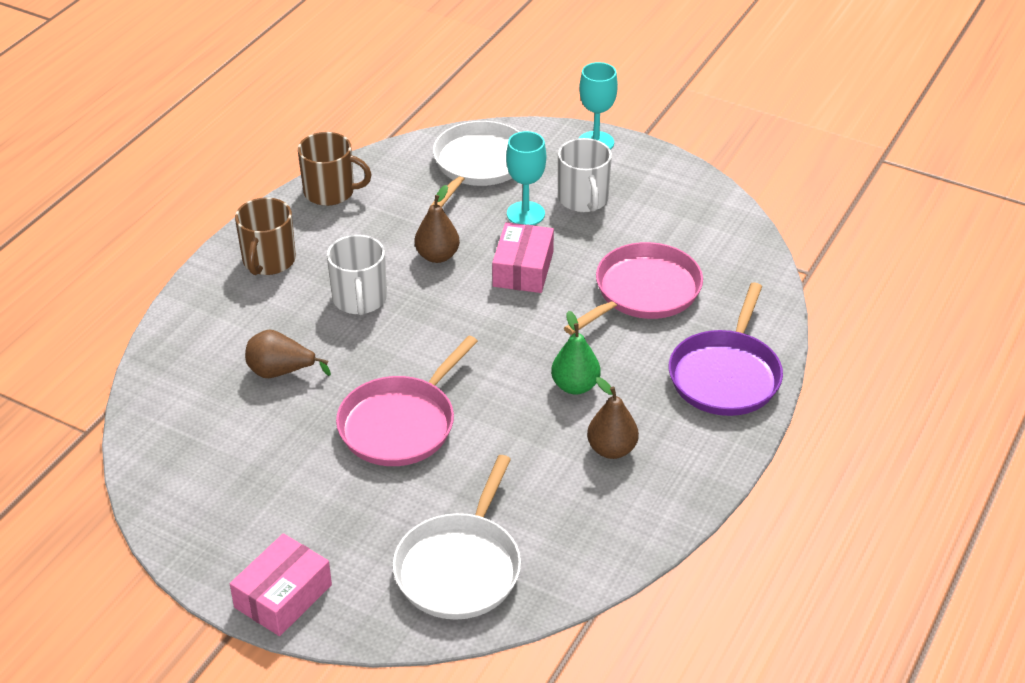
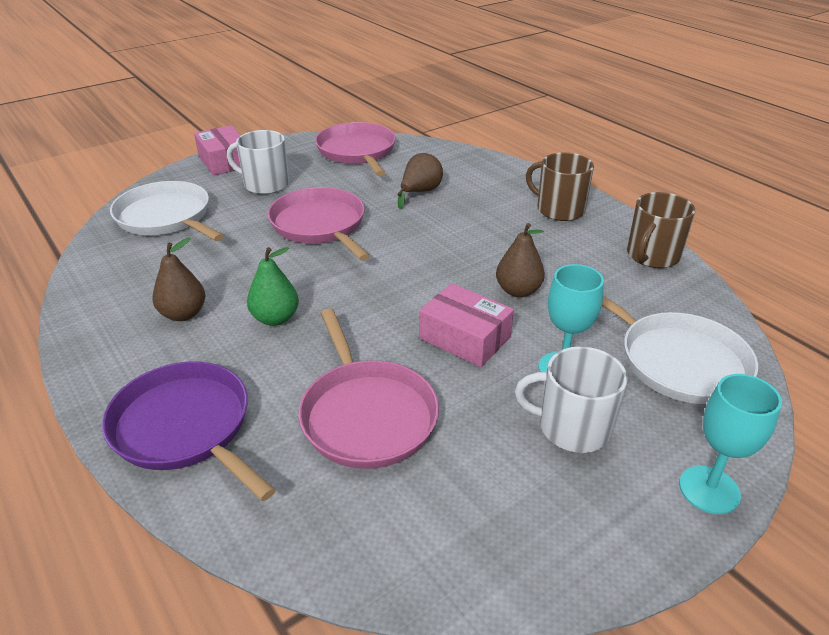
camera: 115 degrees right, 5 degrees down
(190, 468) = (357, 152): none -> pink pan
(359, 299) = (481, 238): white mug -> white mug (265, 184)

